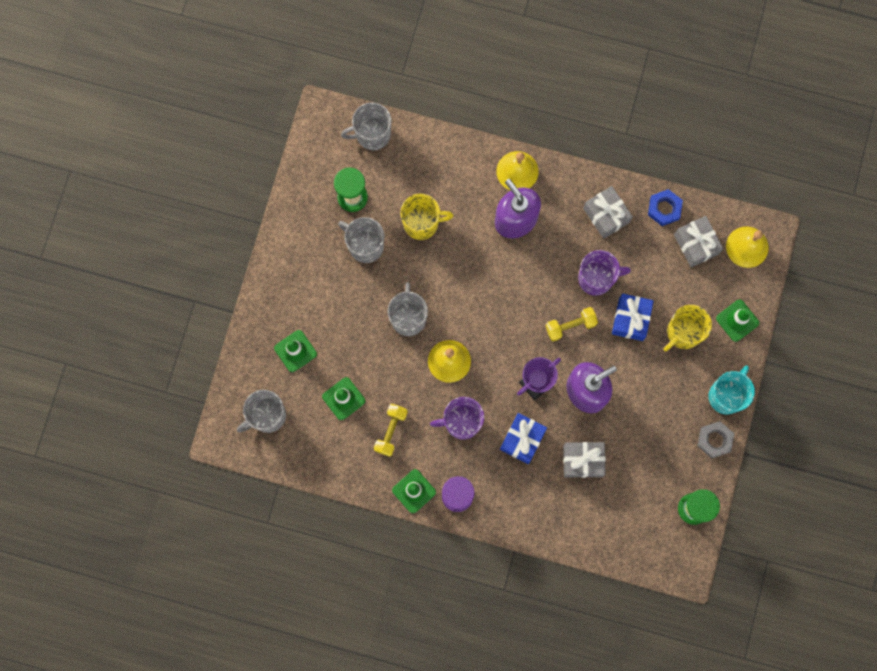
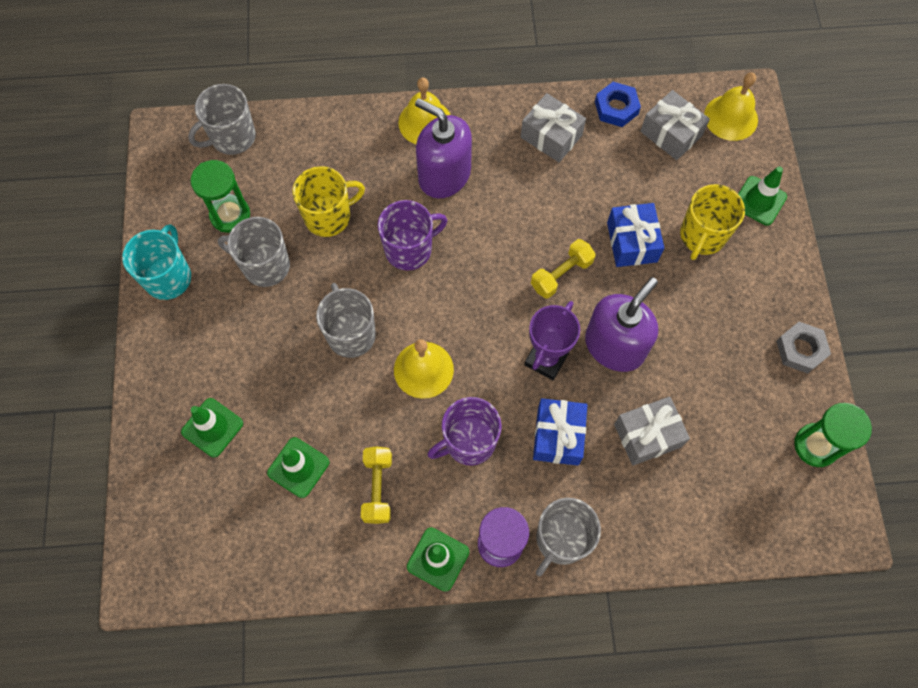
camera: 20 degrees left, 10 degrees down
(267, 416) = (198, 529): grey mug -> grey mug (561, 540)
(596, 278) = (570, 209): purple mug -> purple mug (410, 249)
(726, 395) = (788, 291): turquoise mug -> turquoise mug (168, 277)

